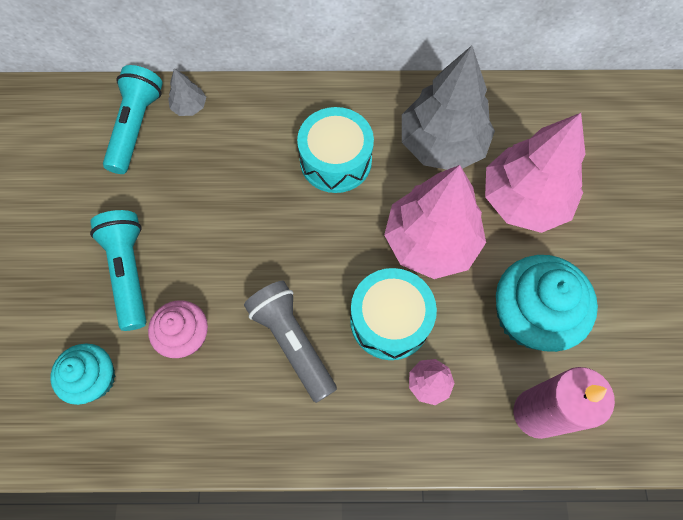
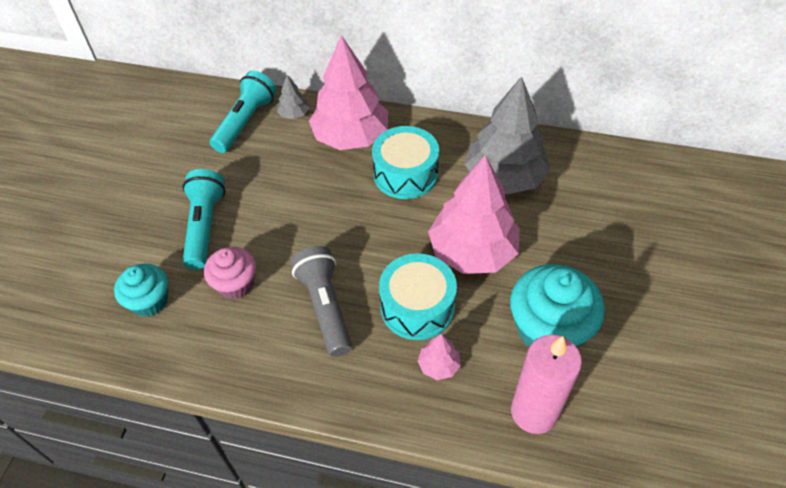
camera: 15 degrees right, 15 degrees down
(524, 199) = (568, 233): pink tree -> pink tree (350, 137)

